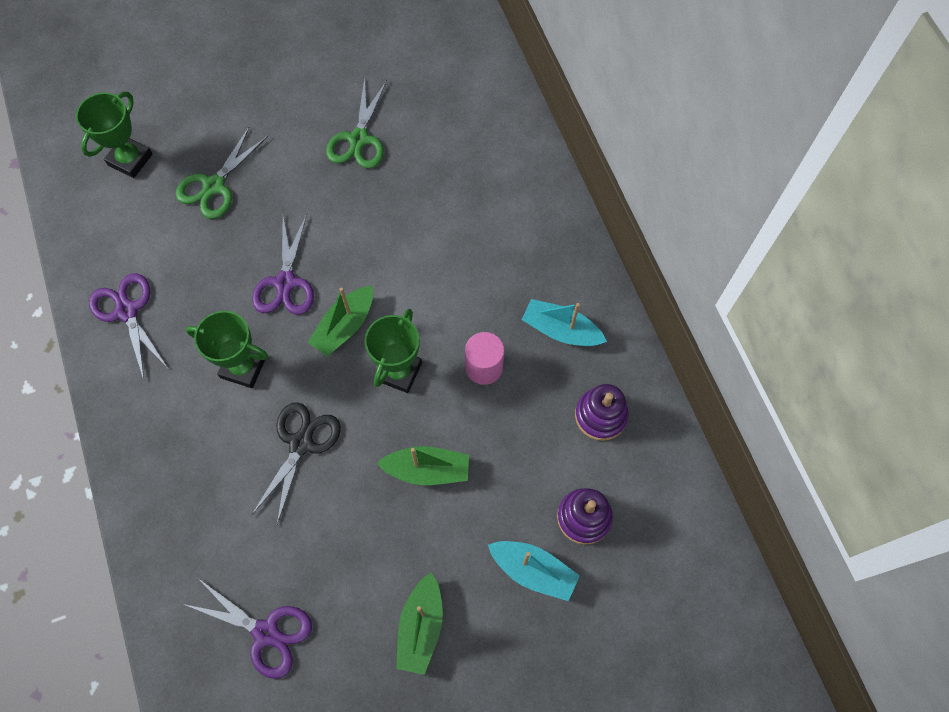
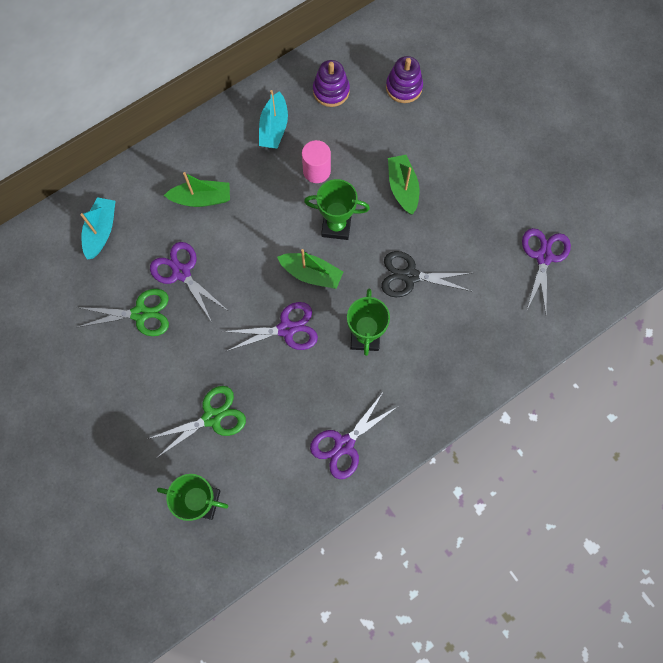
camera: 105 degrees left, 5 degrees up
(214, 186) = (212, 417): green scissors -> green scissors turned 45 degrees counterclockwise
(394, 188) = (181, 272): none -> purple scissors
(421, 627) = (506, 165): green boat -> green boat (202, 199)
(533, 571) = (448, 109): turquoise boat -> turquoise boat (101, 231)

